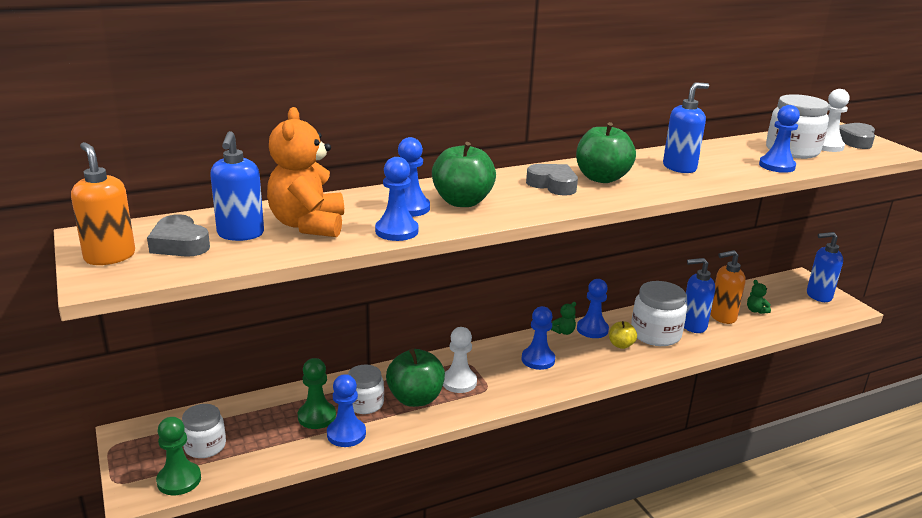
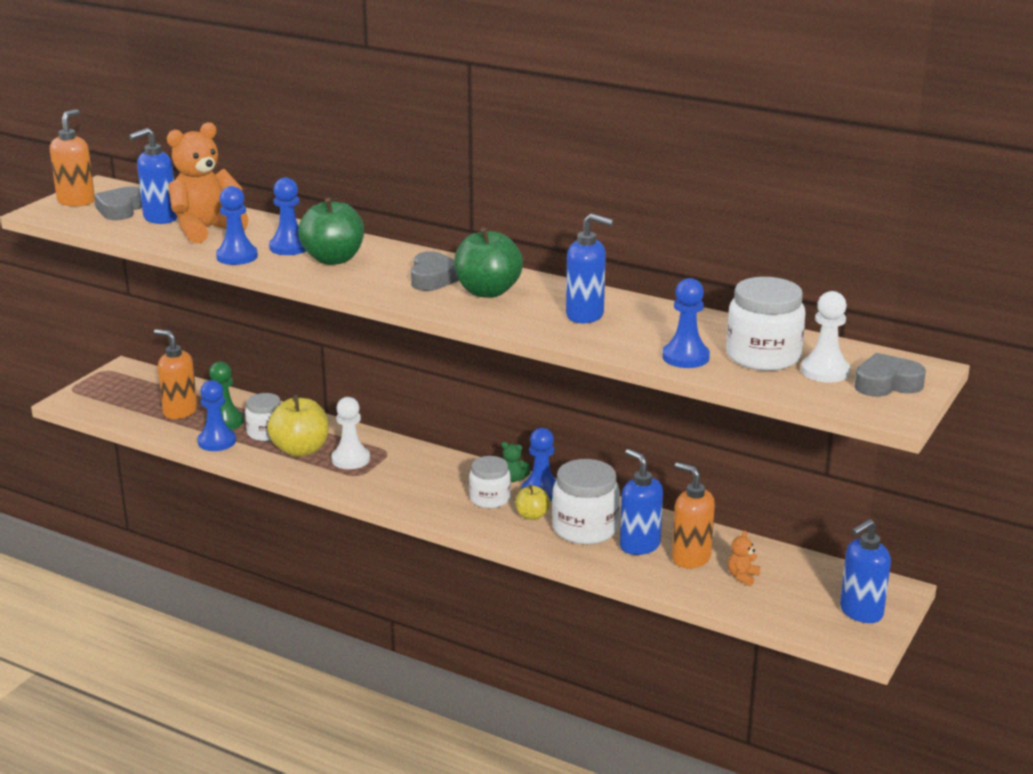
camera: 55 degrees right, 0 degrees up
(179, 480) = (95, 407): green pawn -> none
(205, 446) = (141, 399): white jar -> white jar (490, 499)
(263, 433) = (180, 412): none -> orange soap dispenser
(415, 398) = (300, 450): green apple -> yellow apple
(538, 359) = (440, 482): blue pawn -> none
(756, 310) = (742, 576): green teddy bear -> orange teddy bear
(818, 296) = (860, 612): blue soap dispenser -> blue soap dispenser turned 90 degrees counterclockwise

